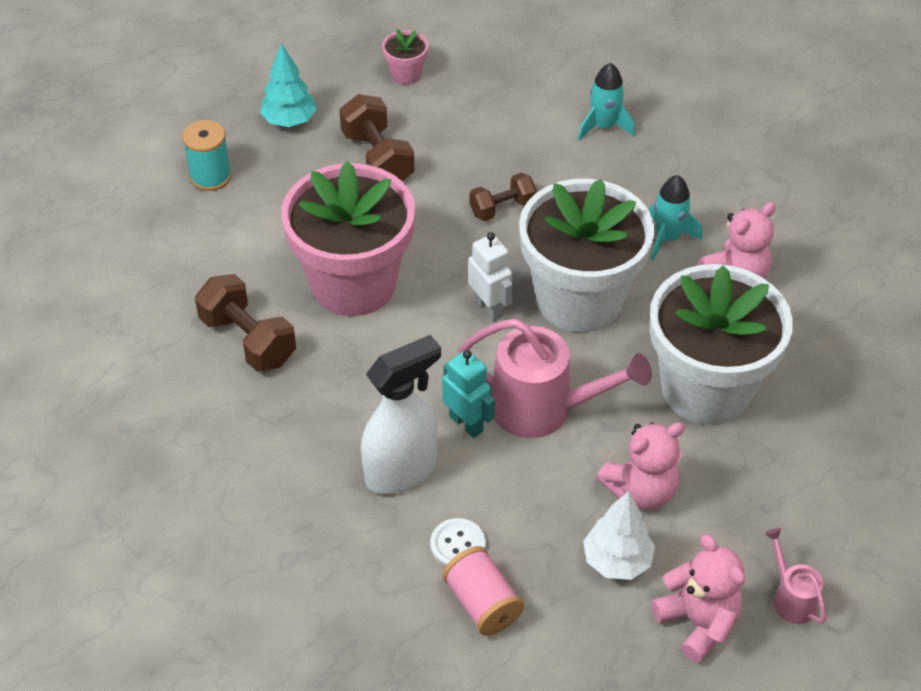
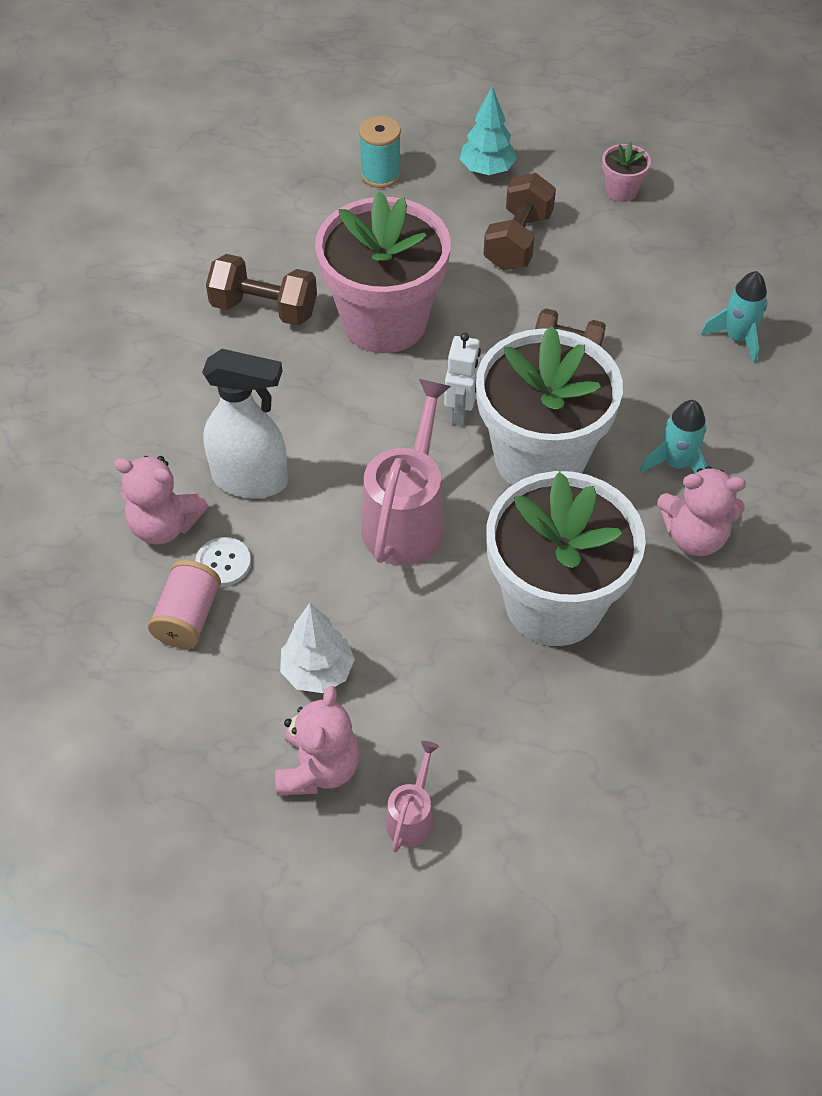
camera: 45 degrees right, 5 degrees up
(248, 340) = (264, 309): brown dumbbell -> brown dumbbell turned 75 degrees counterclockwise
(466, 423) = (337, 483): turquoise robot -> none
(544, 409) = (407, 518): pink watering can -> pink watering can turned 135 degrees counterclockwise
(641, 490) = (402, 636): pink teddy bear -> pink teddy bear (164, 525)

